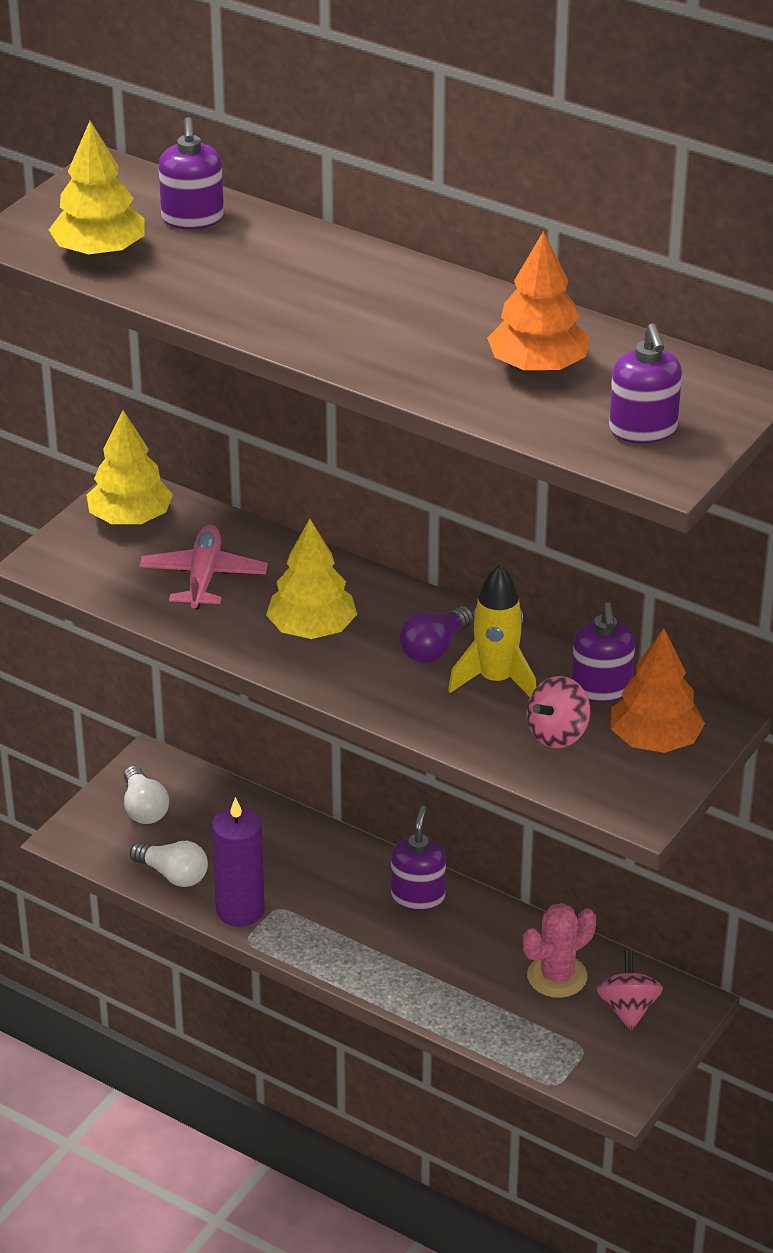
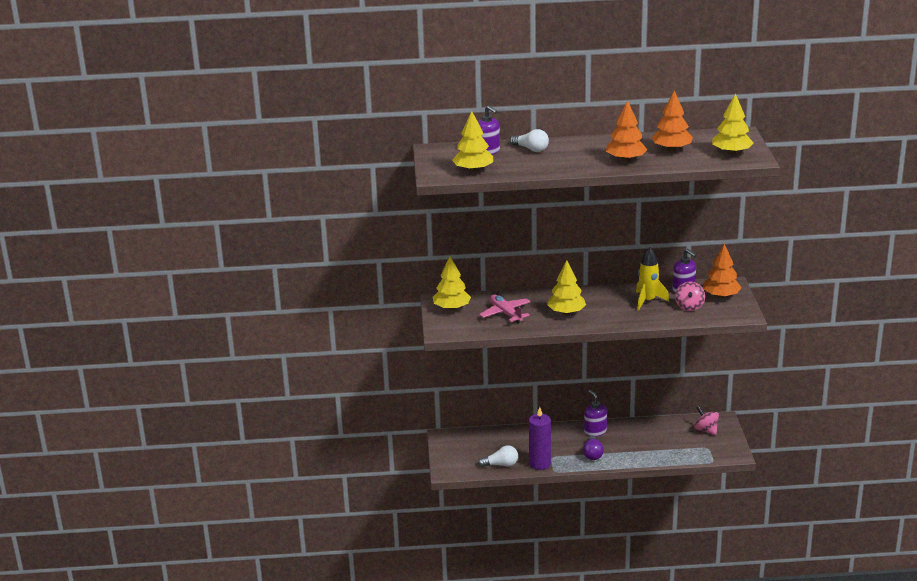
camera: 35 degrees left, 10 degrees down
(144, 808) = (462, 450): white light bulb -> white light bulb (531, 149)
(408, 352) = (625, 159): none -> orange tree
(434, 649) = (615, 301): purple light bulb -> purple light bulb (592, 454)
(557, 976) = (671, 432): pink cactus -> none
(643, 430) = (731, 153): purple soap dispenser -> yellow tree

